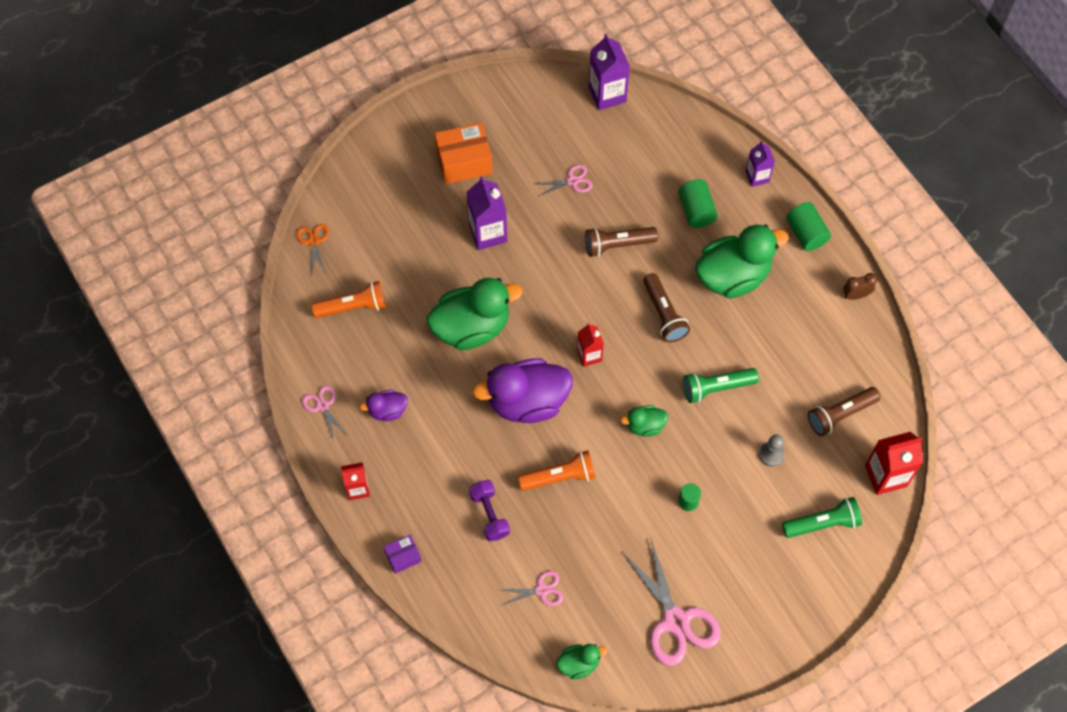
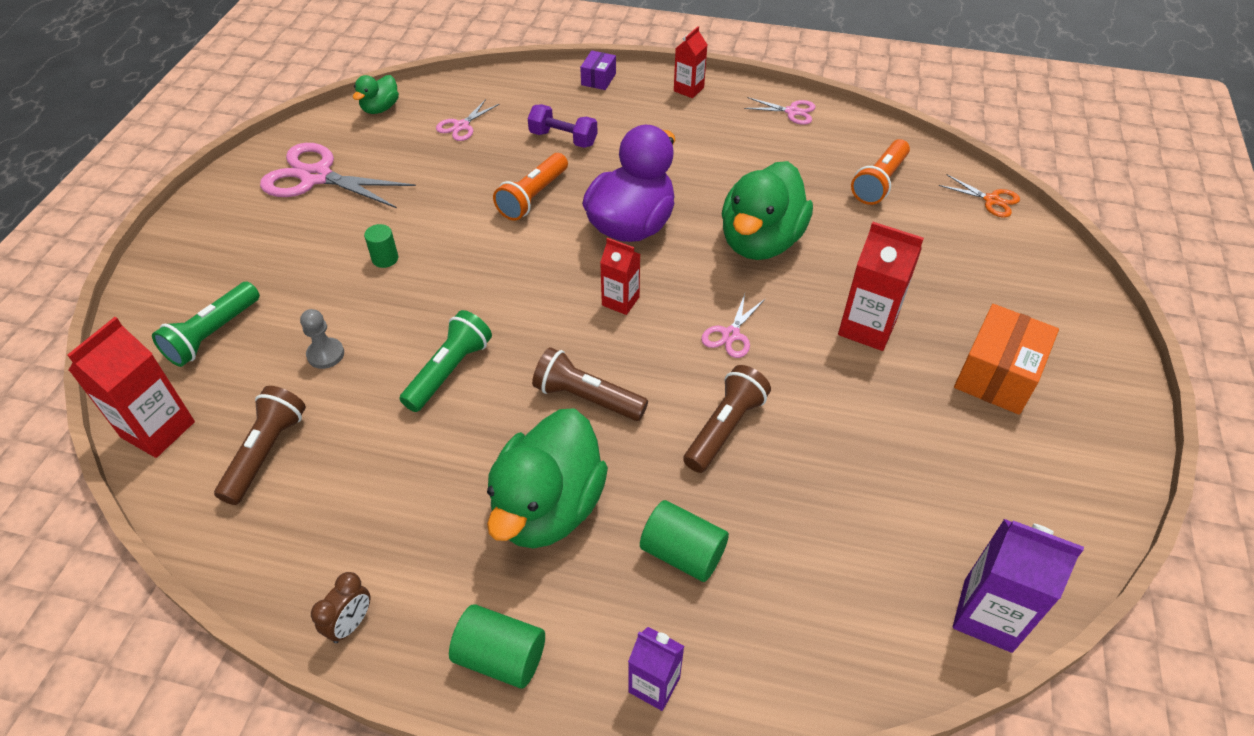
camera: 135 degrees right, 15 degrees down
(387, 411) = (739, 141): purple duck -> none
(488, 233) = (867, 327): purple carton -> red carton
(572, 181) = (866, 456): pink scissors -> pink scissors (730, 335)
(645, 426) = (494, 285): green duck -> none

